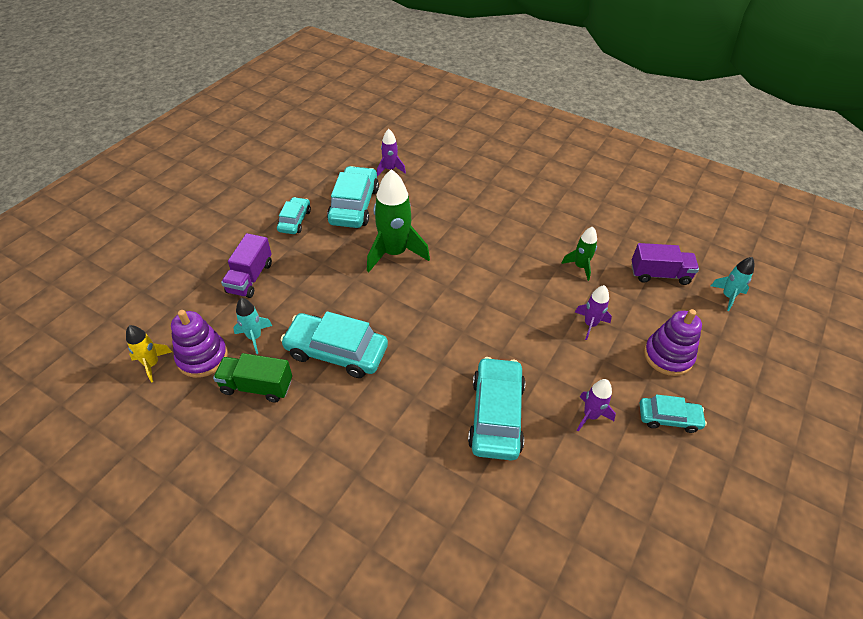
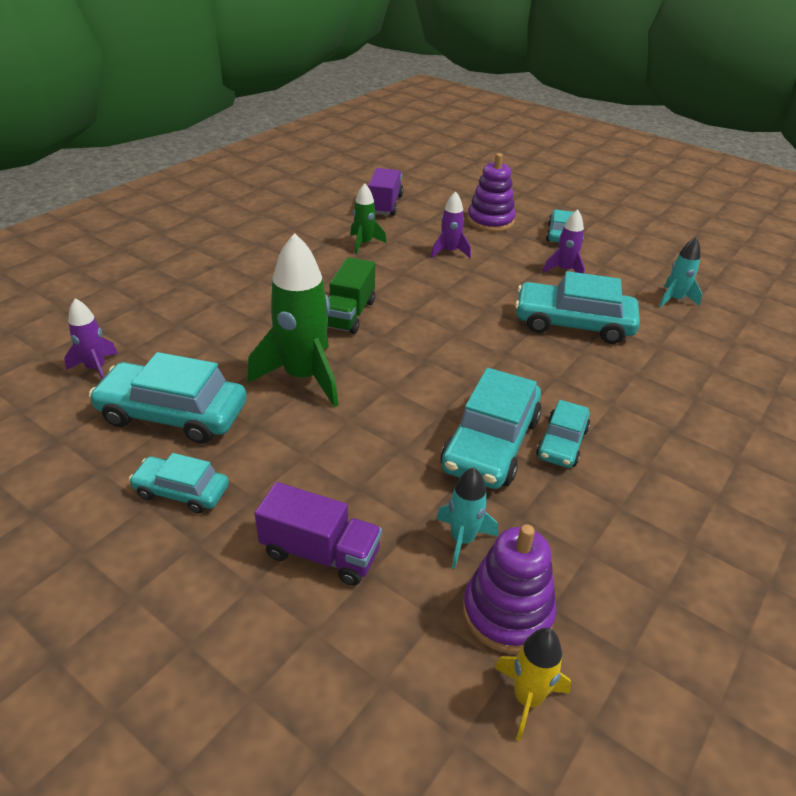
camera: 85 degrees left, 10 degrees down
(257, 386) = (560, 532): green truck -> green truck (349, 314)
(338, 394) = (562, 443): none -> turquoise car
(728, 296) = (419, 181): turquoise rocket -> turquoise rocket (674, 299)

